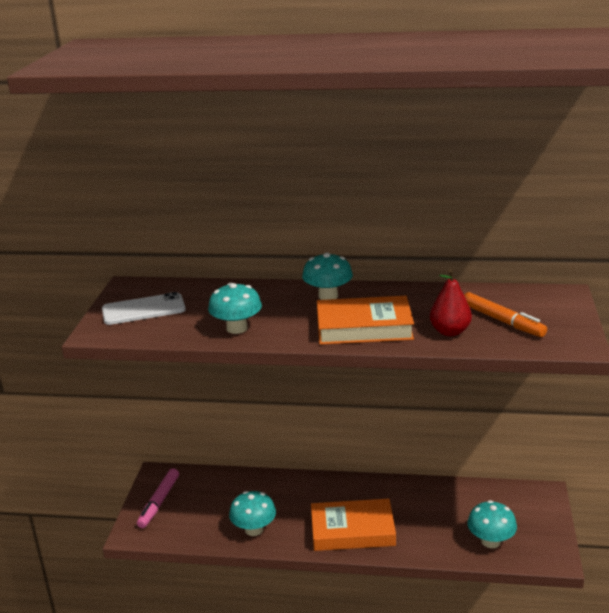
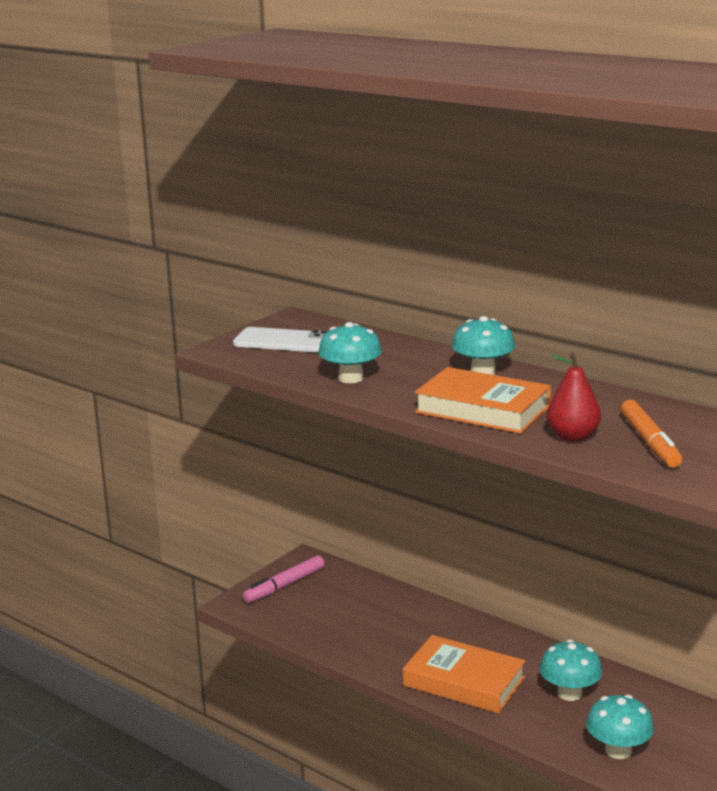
camera: 30 degrees right, 5 degrees down
(254, 529) = (358, 643): turquoise mushroom -> turquoise mushroom (569, 693)

